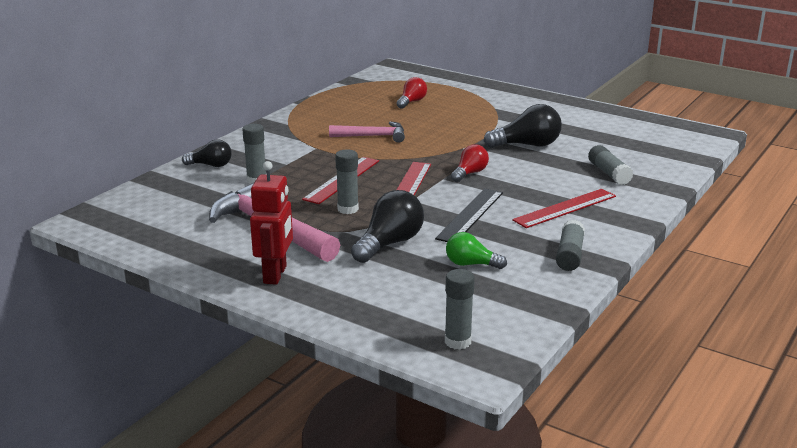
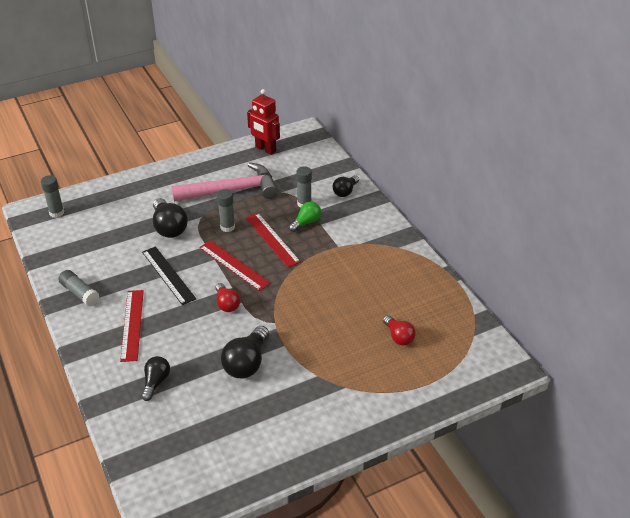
camera: 120 degrees right, 15 degrees up
(275, 275) = (179, 178): red robot -> red robot (265, 149)
(373, 136) = (337, 282): pink hammer -> none
(471, 264) = (114, 248): green light bulb -> green light bulb (306, 222)
(609, 173) = (156, 382): grey glue stick -> black light bulb

